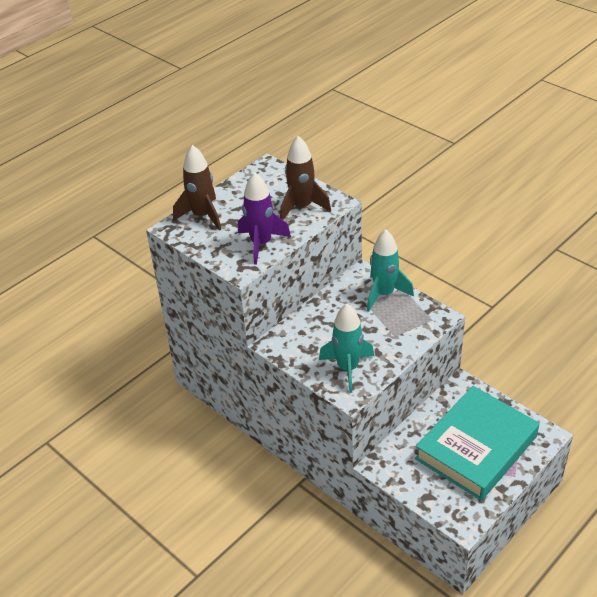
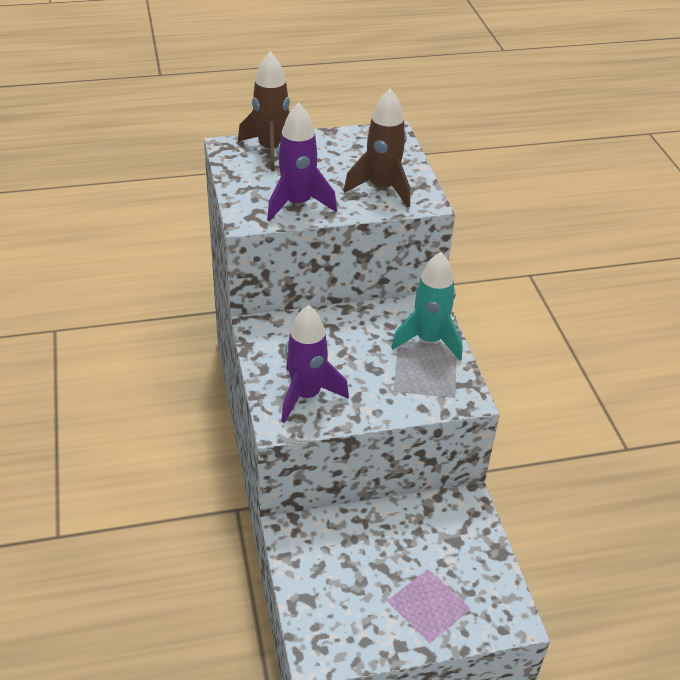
camera: 30 degrees right, 0 degrees up
(347, 368) = (306, 395): turquoise rocket -> purple rocket
(476, 447) = (415, 580): turquoise book -> none

